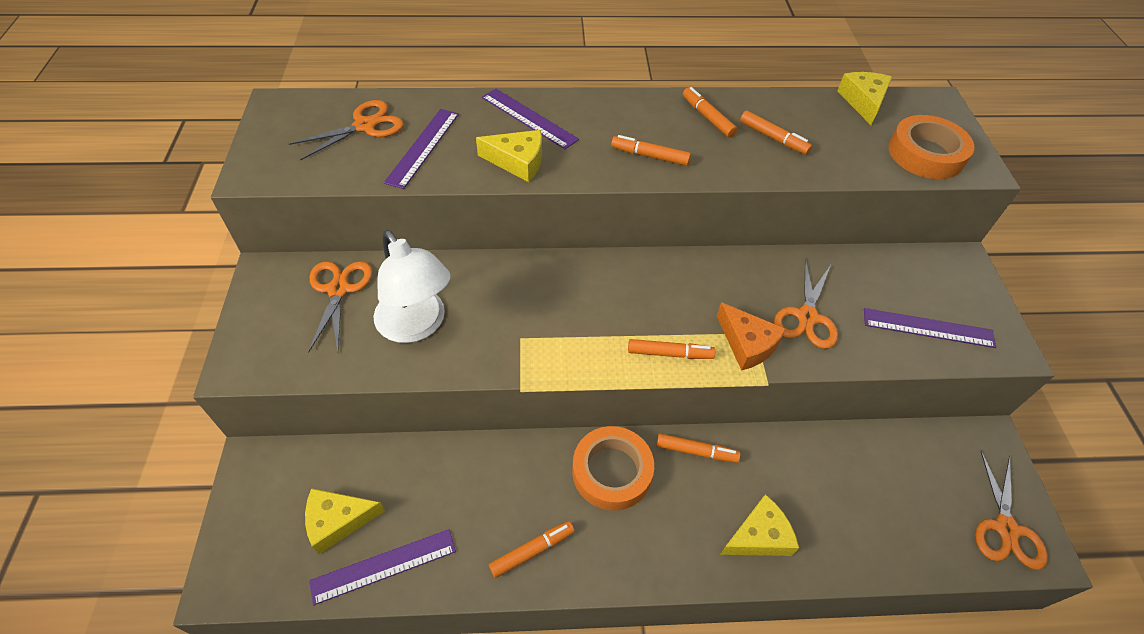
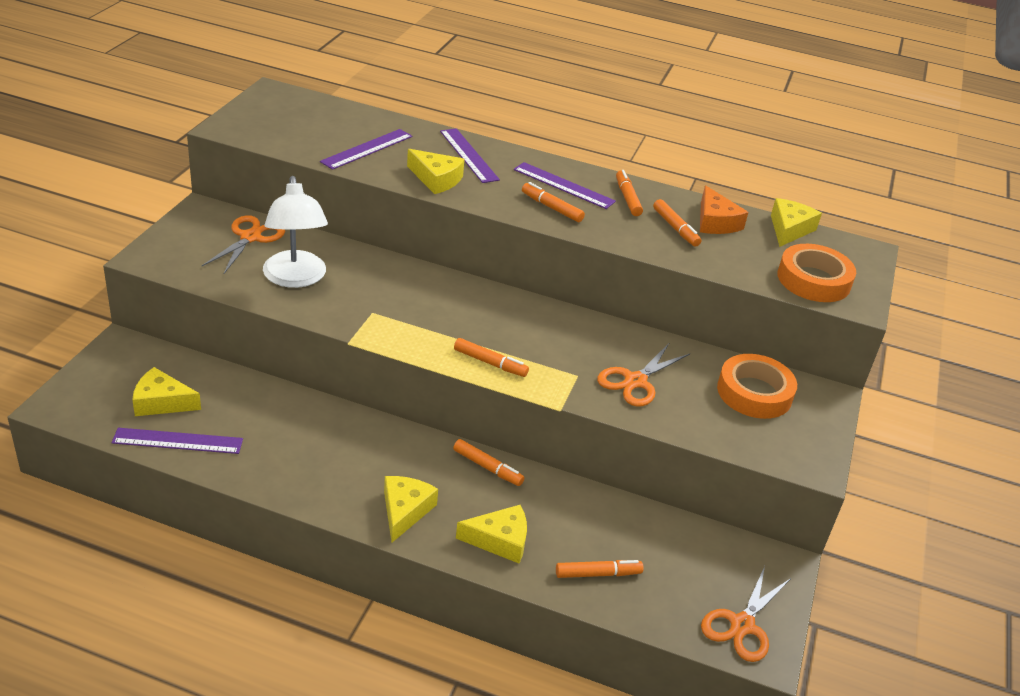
camera: 20 degrees right, 15 degrees down
(365, 126) = (331, 123): orange scissors -> none
(532, 551) = (299, 476): orange marker -> orange marker (598, 574)
(611, 471) = (403, 453): orange tape -> orange tape (754, 393)
(655, 544) = (405, 511): none -> yellow cheese
(747, 344) = (564, 380): orange cheese -> orange cheese (715, 222)
(928, 328) = (746, 426): purple ruler -> purple ruler (563, 185)

